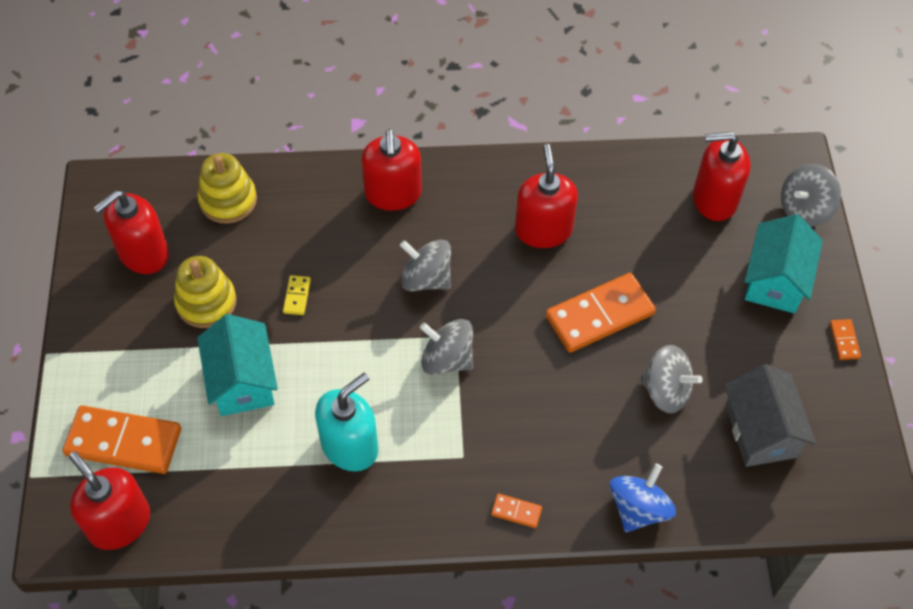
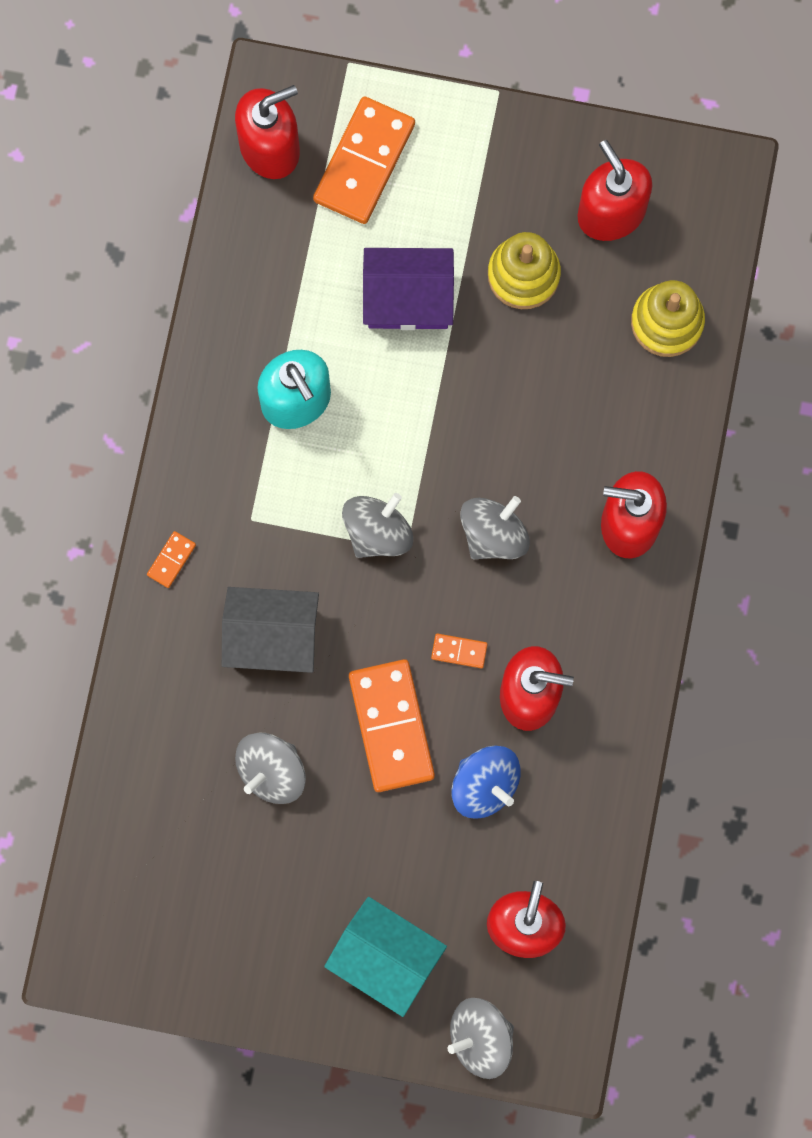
camera: 105 degrees right, 20 degrees up
(242, 381) = (408, 299): turquoise house -> purple house
(297, 296) = (506, 379): yellow domino -> none
(638, 508) = (139, 692): blue spinning top -> blue spinning top (485, 785)
(760, 431) = (193, 863): grey house -> grey house (272, 637)
(804, 209) = (480, 1038): grey spinning top -> grey spinning top turned 90 degrees counterclockwise
(844, 340) = (282, 1010): orange domino -> orange domino (459, 651)

